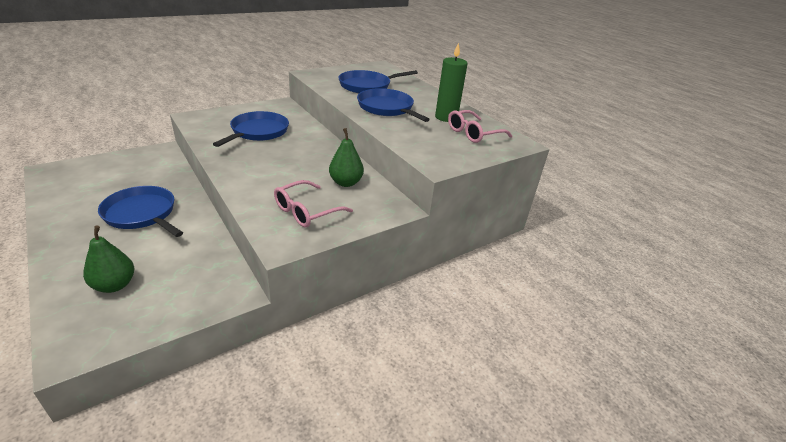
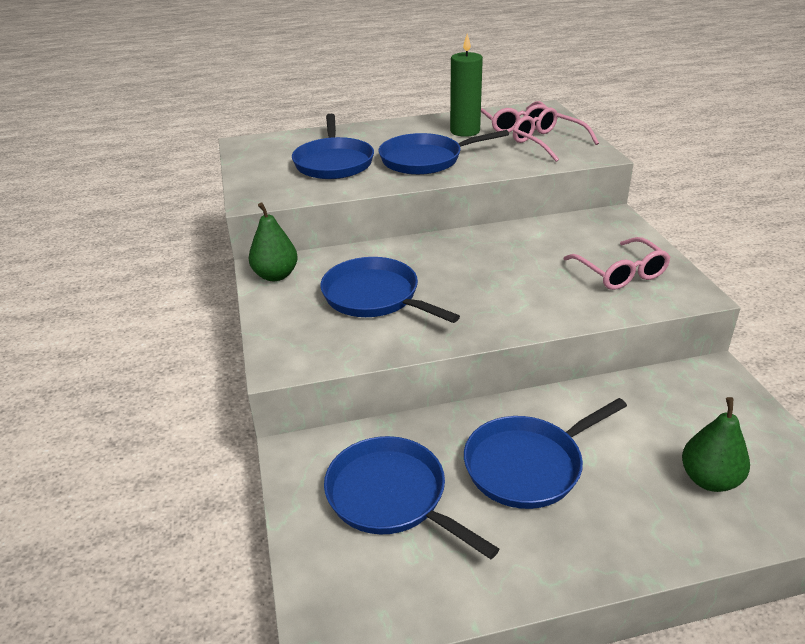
camera: 65 degrees left, 0 degrees up
(126, 176) = (391, 496): none -> blue pan
(346, 183) = (552, 241): green pear -> green pear (275, 275)
(448, 146) = (547, 142): none -> pink glasses

